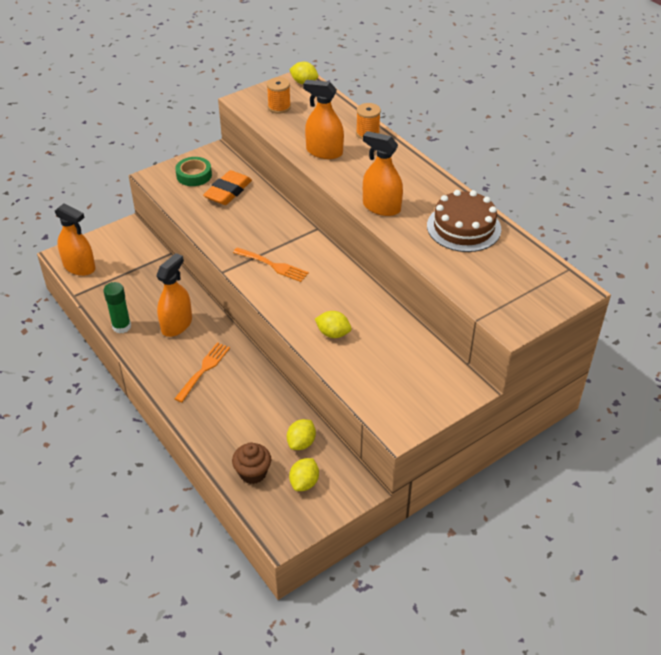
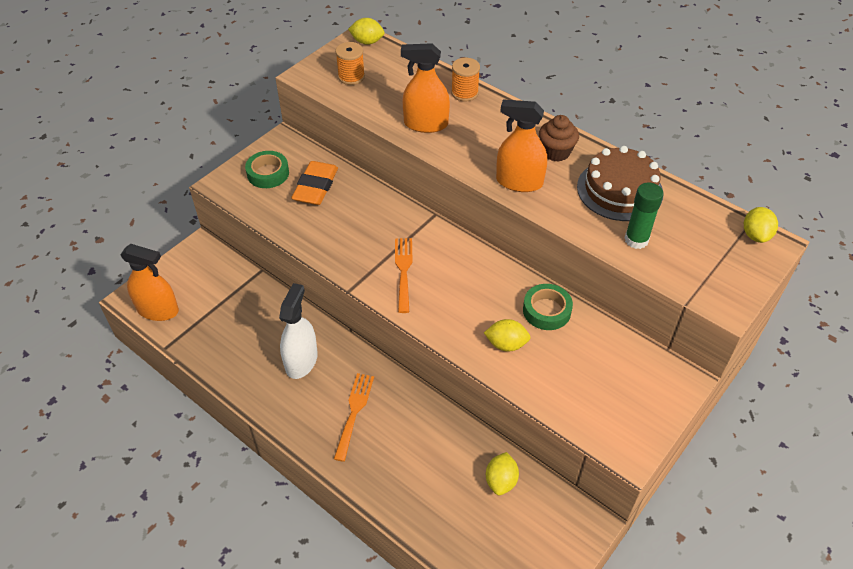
camera: 15 degrees left, 5 degrees up
(121, 326) = (236, 377): green glue stick -> green glue stick (636, 240)
(176, 325) = (301, 361): orange spray bottle -> white spray bottle
(253, 473) = (460, 534): brown cupcake -> brown cupcake (556, 152)
(273, 265) = (403, 271): orange fork -> orange fork turned 105 degrees counterclockwise
(304, 483) = (524, 532): yellow lemon -> yellow lemon (755, 235)
(378, 316) = (546, 311): none -> green tape

